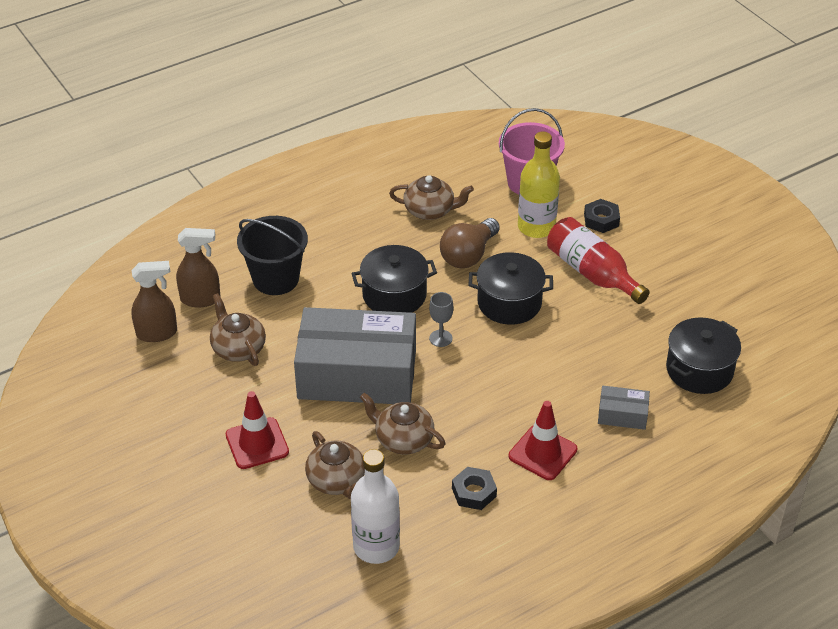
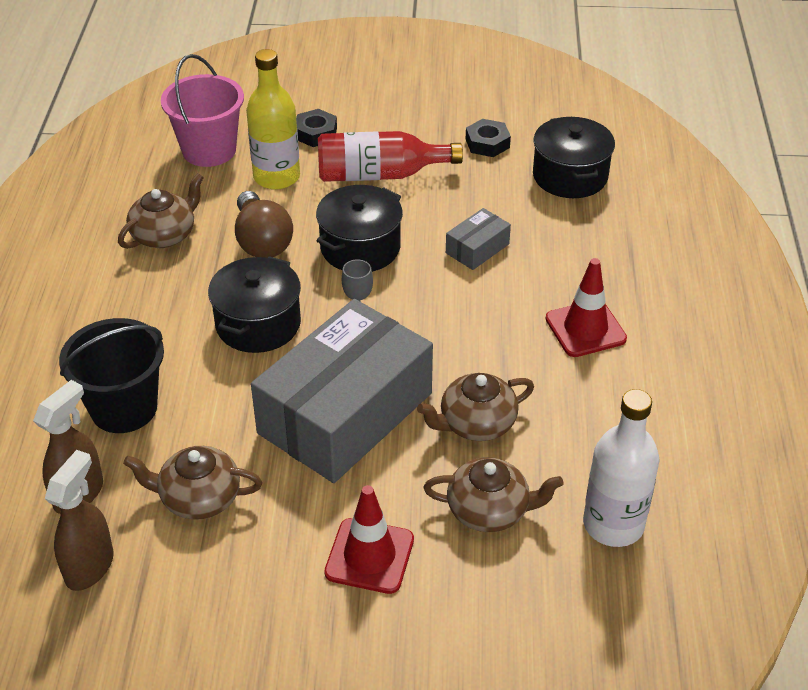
camera: 55 degrees left, 0 degrees up
(474, 492) = (597, 406): black nut -> black nut (487, 143)
(622, 415) = (582, 251): grey box -> grey box (477, 248)

